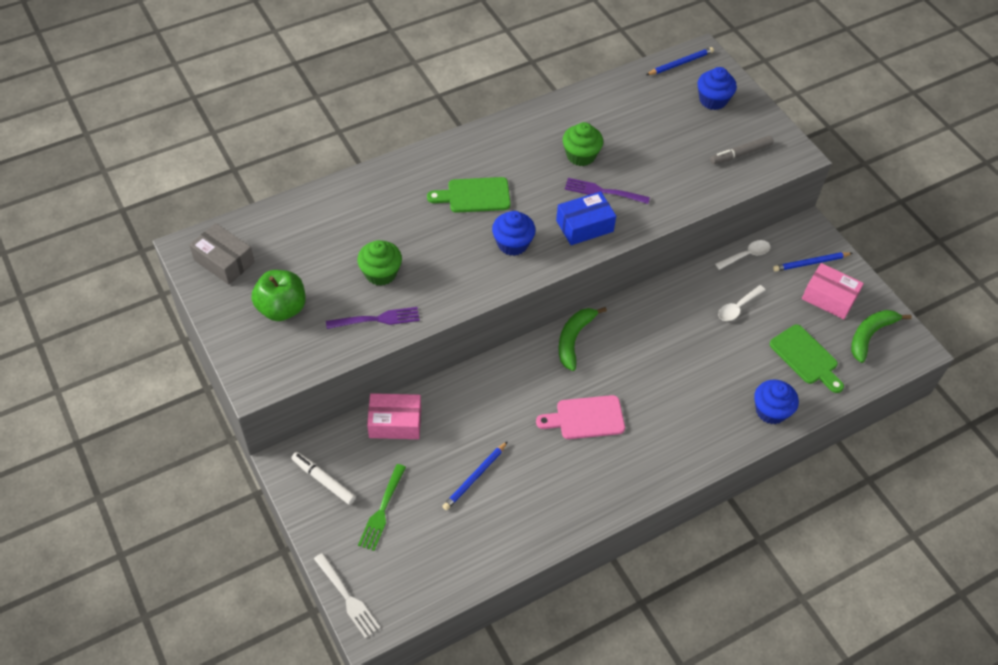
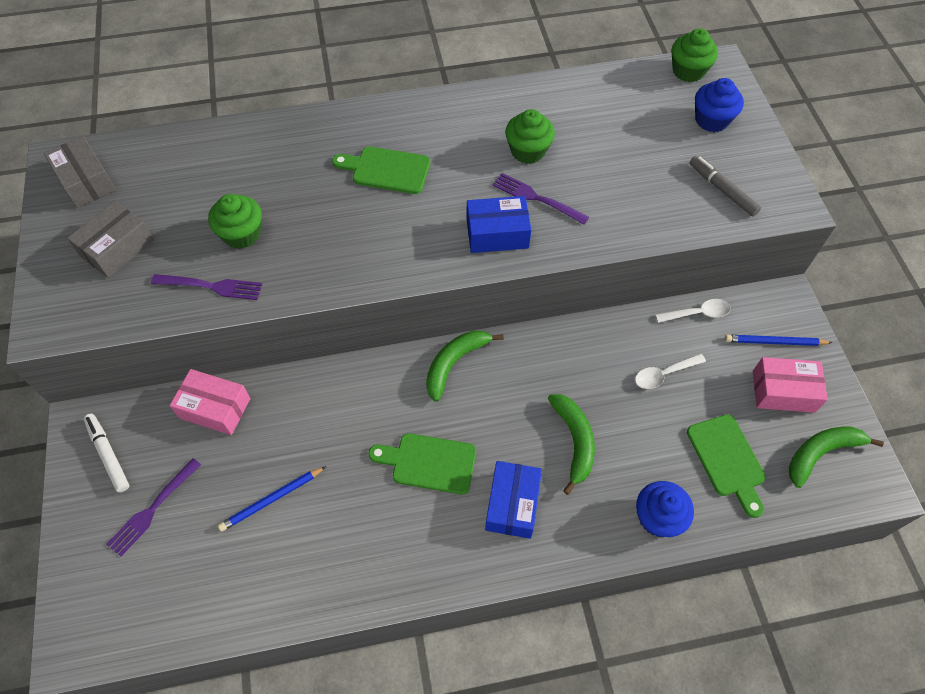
camera: 20 degrees right, 5 degrees up
(282, 308) = (117, 248): green apple -> grey box
(347, 597) = (65, 606): white fork -> none
(382, 510) = (153, 509): green fork -> purple fork
(512, 244) = (404, 235): blue cupcake -> none
(586, 418) = (429, 463): pink cutting board -> green cutting board
(661, 430) = (512, 504): none -> blue box
(680, 63) = (688, 71): blue pencil -> green cupcake
(689, 374) = (574, 441): none -> green banana
(740, 154) = (722, 190): grey marker -> grey marker turned 60 degrees clockwise
(829, 298) = (783, 391): pink box -> pink box turned 45 degrees counterclockwise

